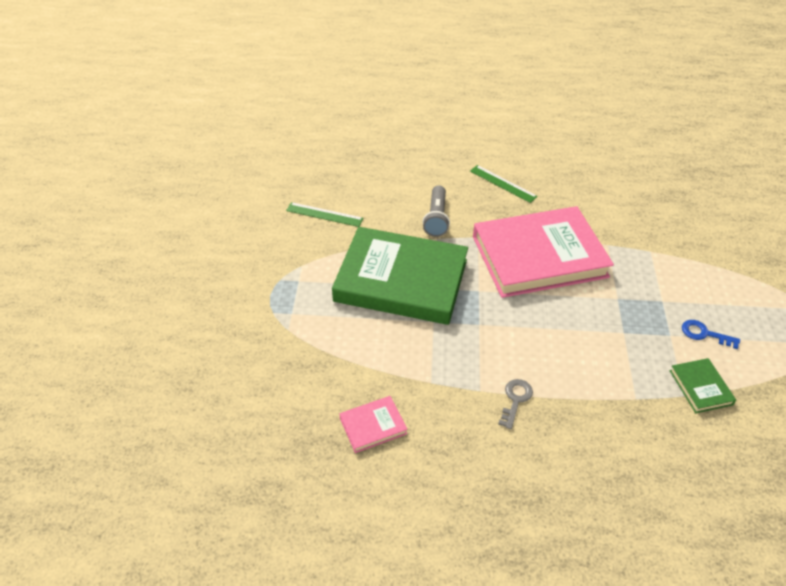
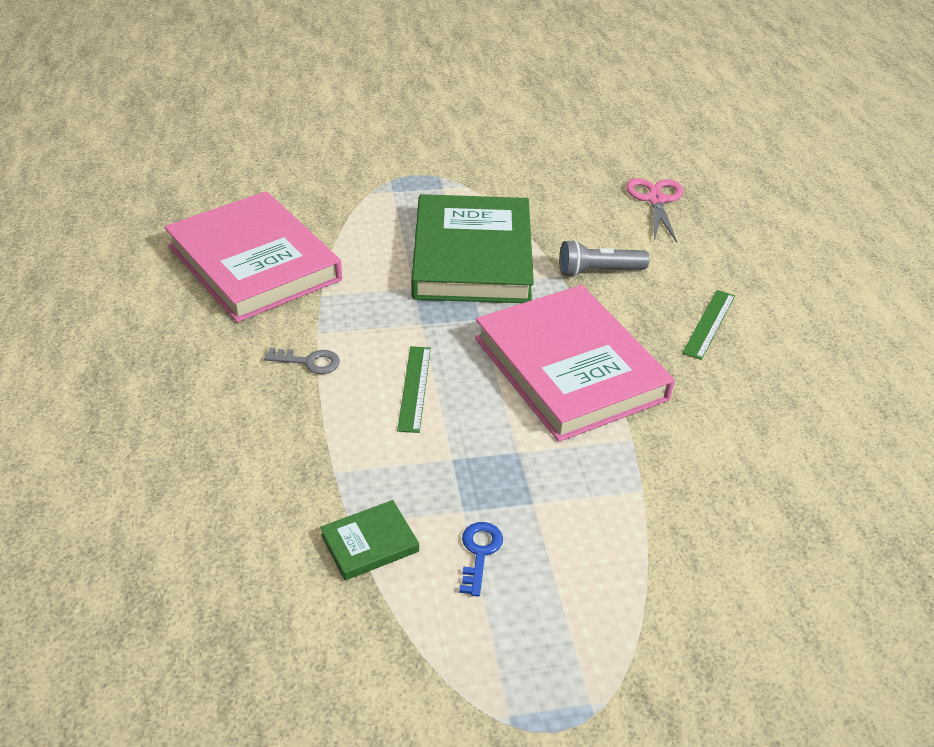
camera: 75 degrees right, 5 degrees down
(324, 214) = (558, 188): green ruler -> green ruler (414, 388)
(358, 170) = (656, 200): none -> pink scissors
(373, 426) = (254, 263): pink book -> pink book, size x2.46

